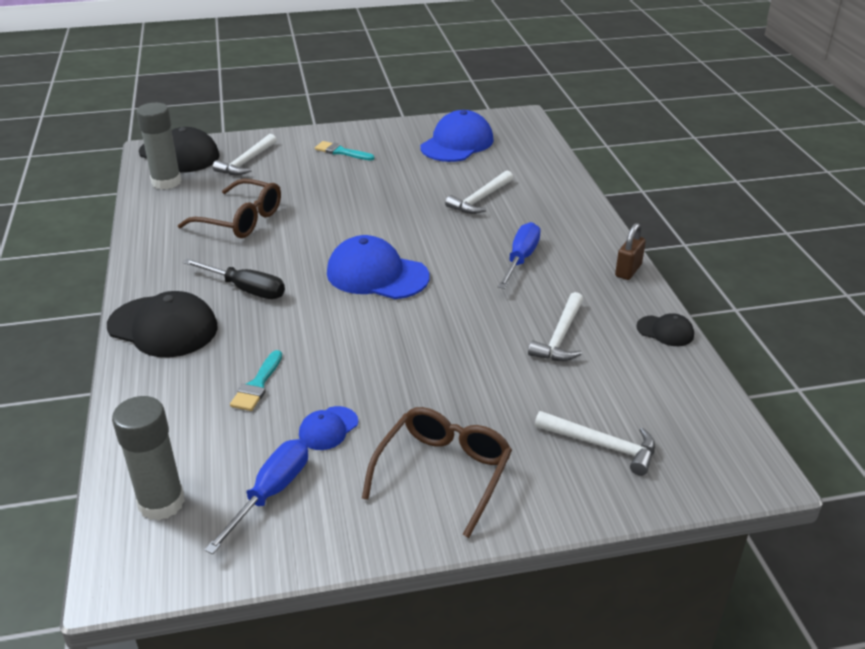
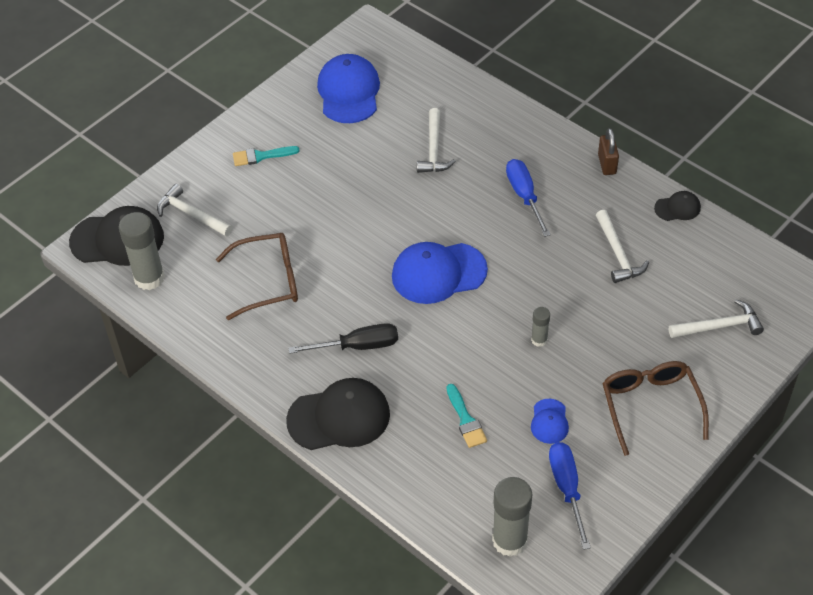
camera: 35 degrees left, 15 degrees up
(246, 162) = (191, 214): white hammer -> white hammer turned 135 degrees clockwise
(402, 362) = (539, 340): none -> grey glue stick

